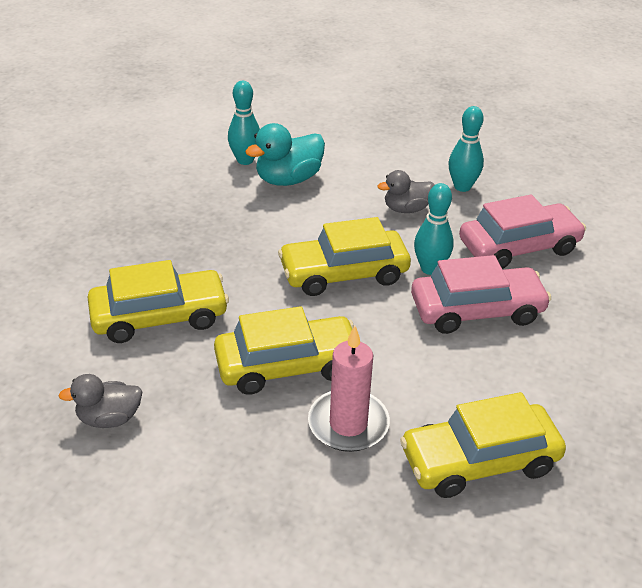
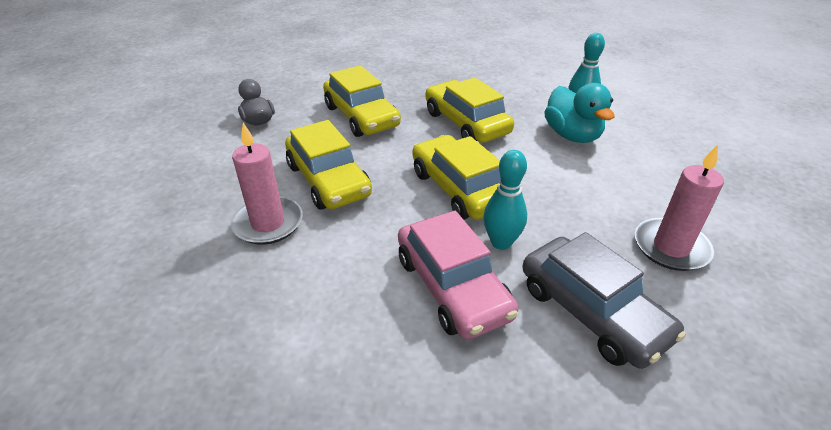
camera: 75 degrees right, 0 degrees up
(288, 179) = (572, 135): turquoise duck -> turquoise duck turned 150 degrees counterclockwise
(406, 209) = (589, 211): grey duck -> none
(462, 187) = (671, 247): turquoise bowling pin -> pink candle
(479, 461) = (231, 315): yellow car -> yellow car (466, 123)
(519, 247) = (592, 312): pink car -> grey car

